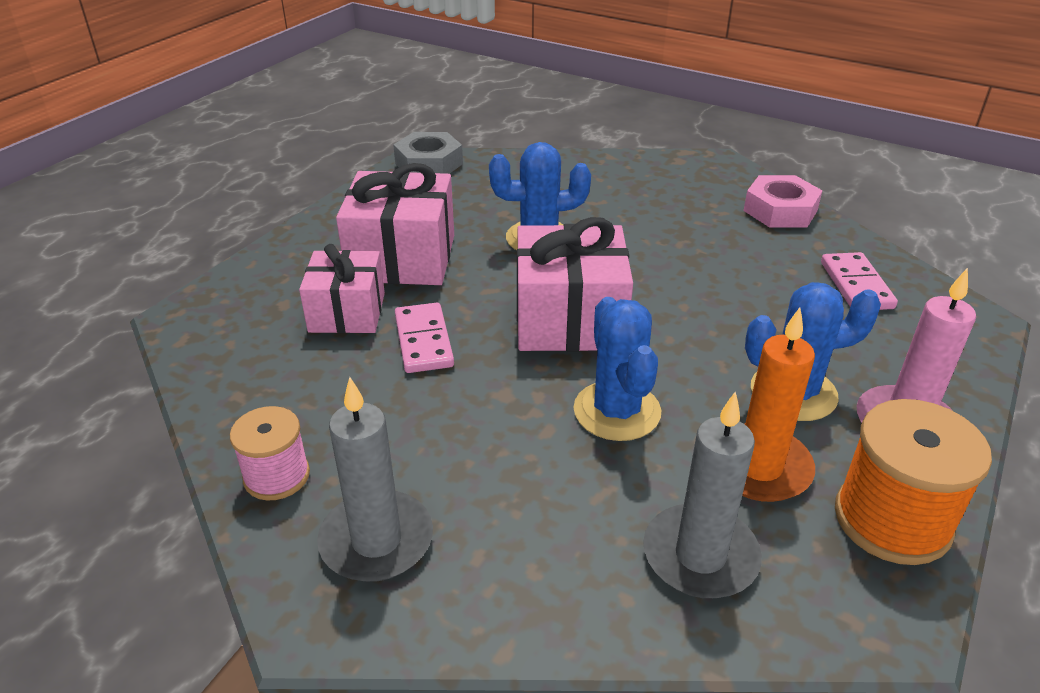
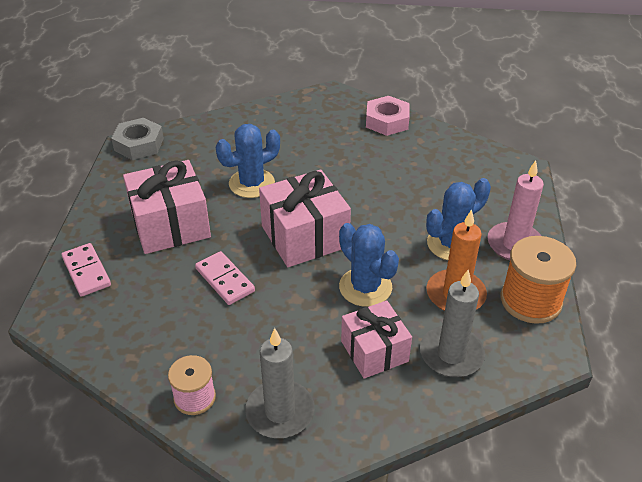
camera: 25 degrees left, 5 degrees up
(347, 312) = (161, 276): pink gift -> pink gift (374, 351)
(856, 285) = (453, 163): pink domino -> pink domino (86, 271)

